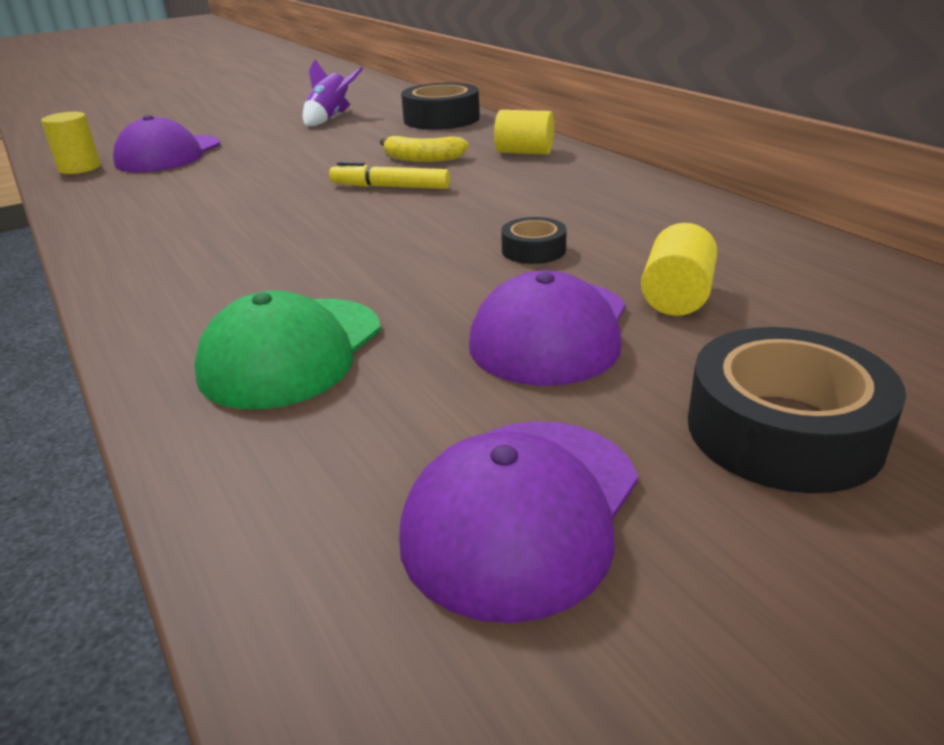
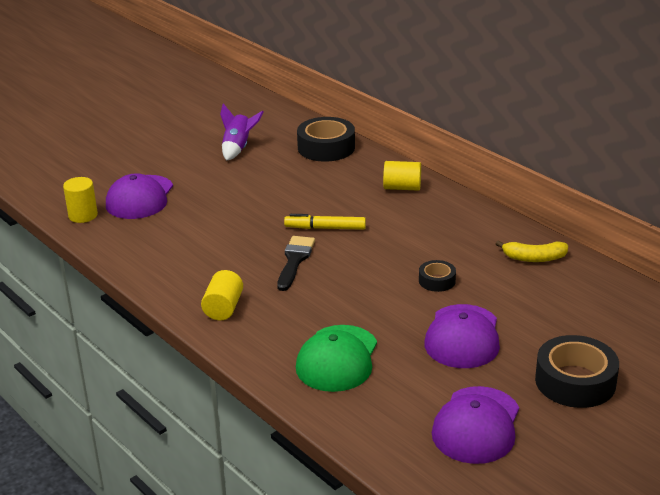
camera: 10 degrees left, 0 degrees up
(320, 218) = (295, 260): none -> black brush
(423, 159) = (333, 197): yellow banana -> yellow banana (534, 258)
(676, 297) = (521, 311): yellow cylinder -> yellow cylinder (223, 308)

